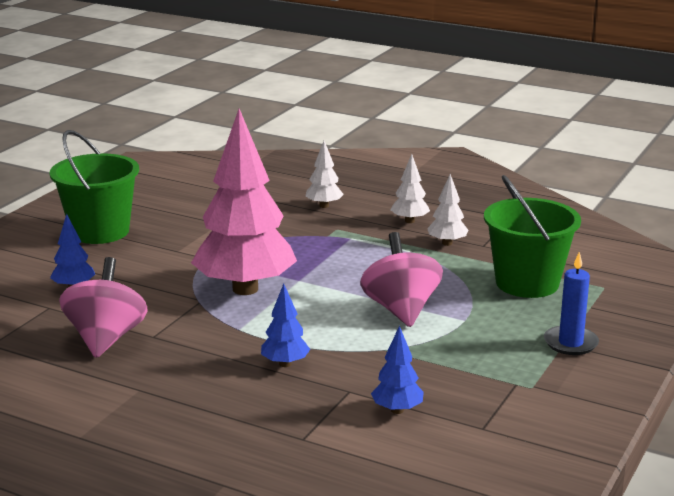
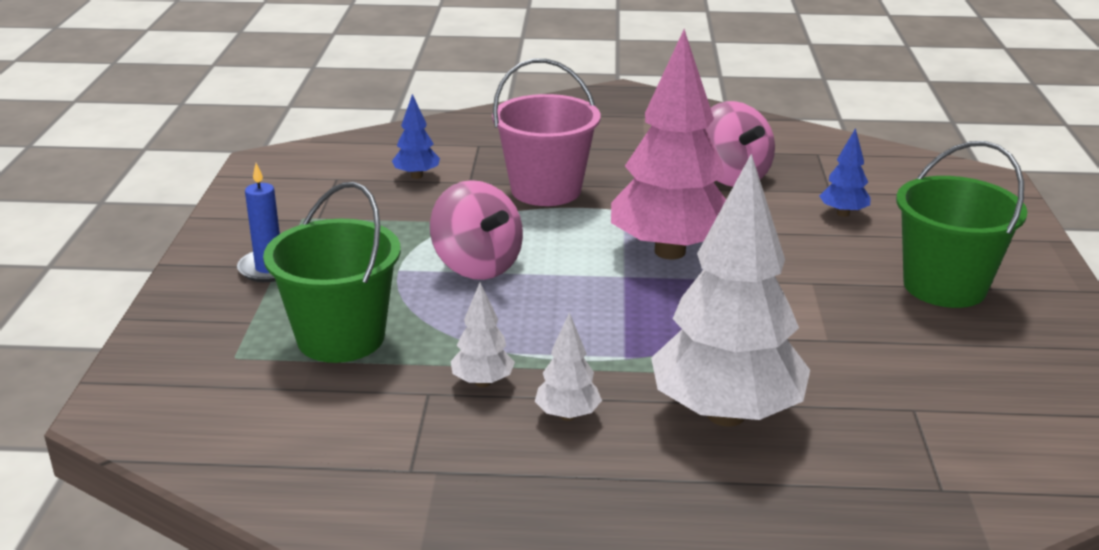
camera: 155 degrees right, 5 degrees up
(285, 364) = (546, 190): blue tree -> pink bucket
(324, 206) = (725, 414): white tree -> white tree, size x2.35

